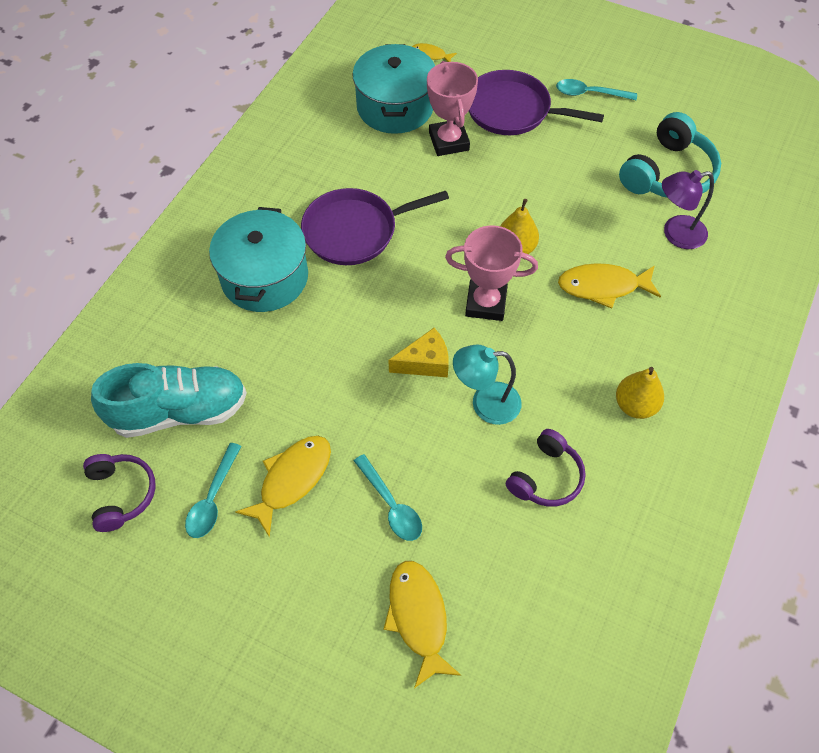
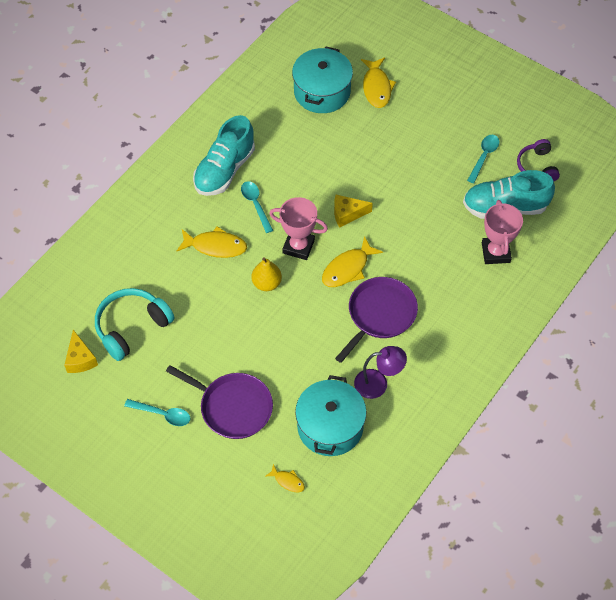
camera: 170 degrees left, 0 degrees up
(264, 277) = (448, 288): turquoise pot -> turquoise pot (322, 92)
(292, 480) = (438, 160): yellow fish -> yellow fish (347, 268)
(355, 231) = (380, 315): purple pan -> purple pan turned 45 degrees counterclockwise
(391, 505) = (382, 139): turquoise spoon -> turquoise spoon (255, 205)
(449, 141) = (293, 384): pink trophy -> pink trophy (495, 252)
(485, 403) = (315, 184): turquoise lamp -> none
(546, 477) = (291, 140): purple headphones -> none
(635, 405) = (224, 170): yellow pear -> turquoise shoe
(676, 234) = (149, 277): purple lamp -> purple lamp (378, 383)
(711, 132) = (80, 359): none -> yellow cheese

